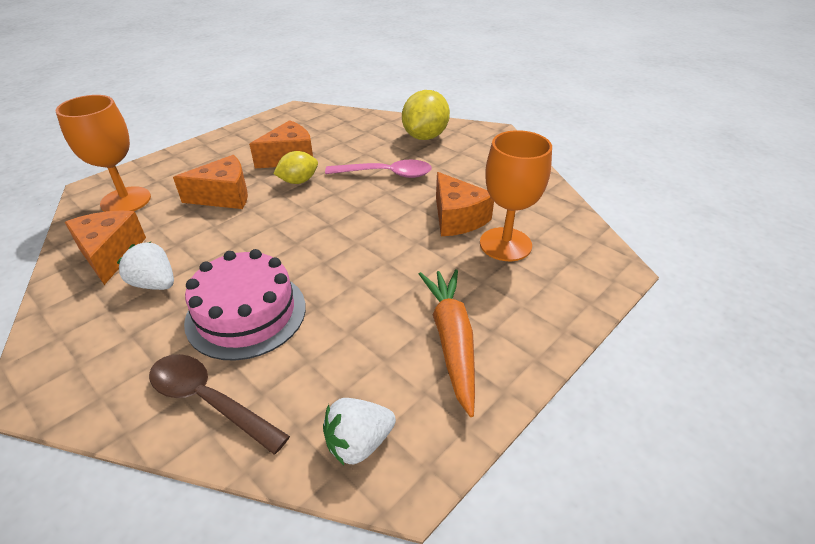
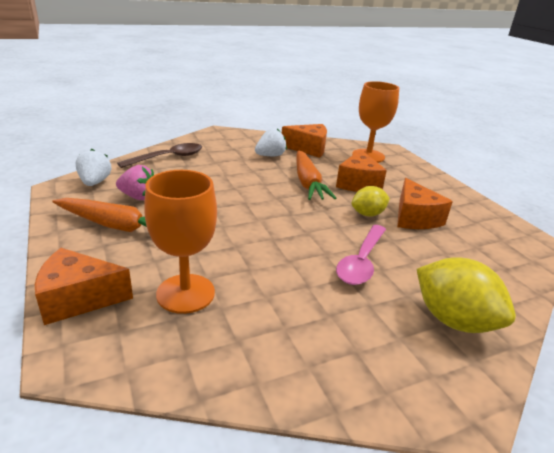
camera: 110 degrees right, 10 degrees down
(241, 229) = (308, 183): none -> orange carrot
(246, 313) = (219, 173): pink cake -> none
(298, 181) = (368, 214): yellow lemon -> yellow lemon turned 75 degrees clockwise
(371, 361) = (138, 197): none -> pink strawberry
(457, 218) = (251, 279): orange cheese -> orange cheese (78, 299)

